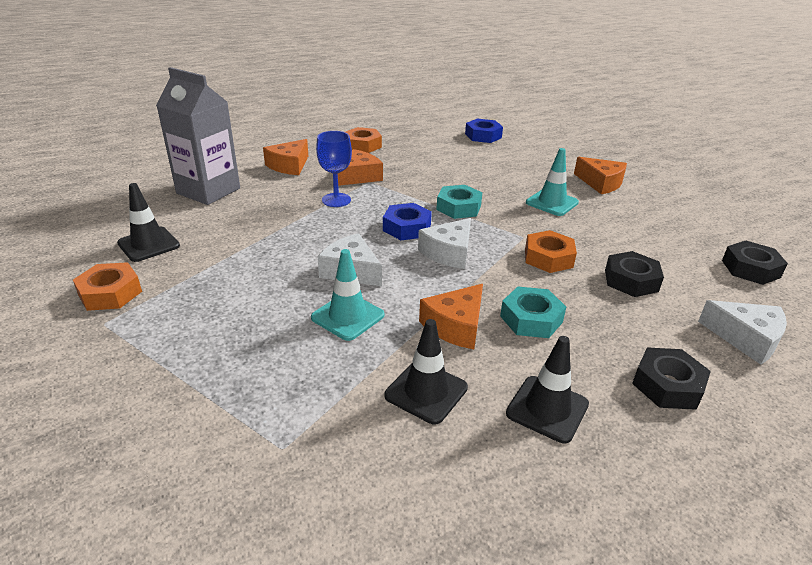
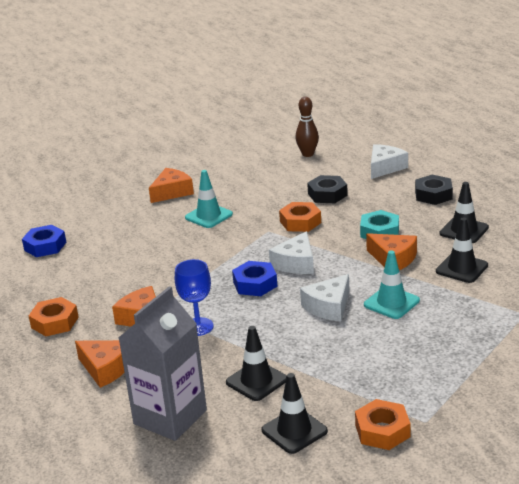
camera: 85 degrees left, 5 degrees down
(235, 227) = (256, 381): none -> black traffic cone
(448, 252) = (296, 263): white cheese -> white cheese turned 75 degrees clockwise
(458, 207) = (216, 259): turquoise nut -> none
(750, 269) = (308, 154): black nut -> brown bowling pin

